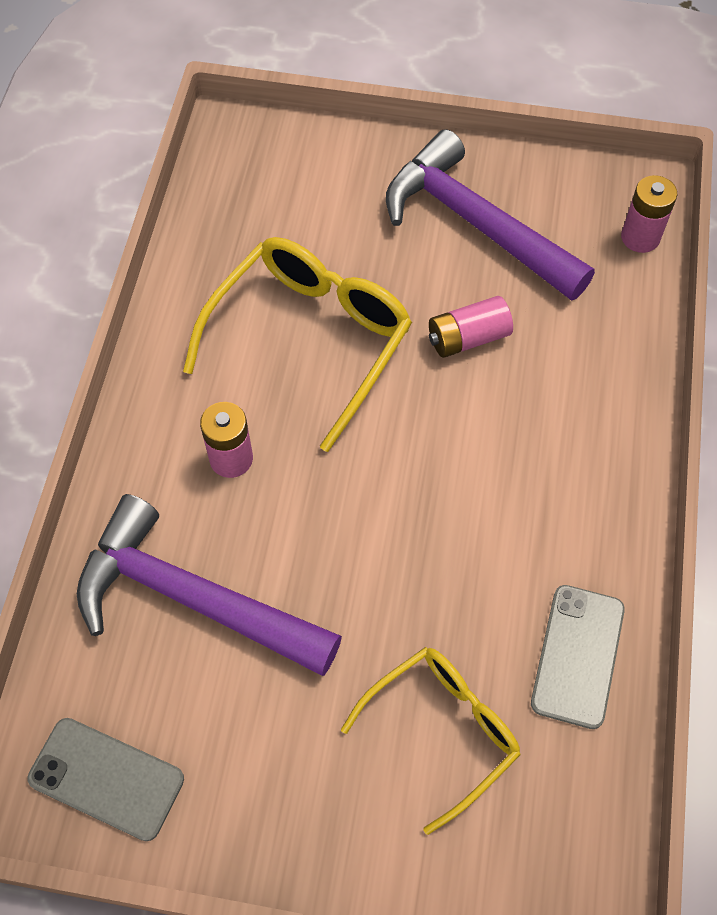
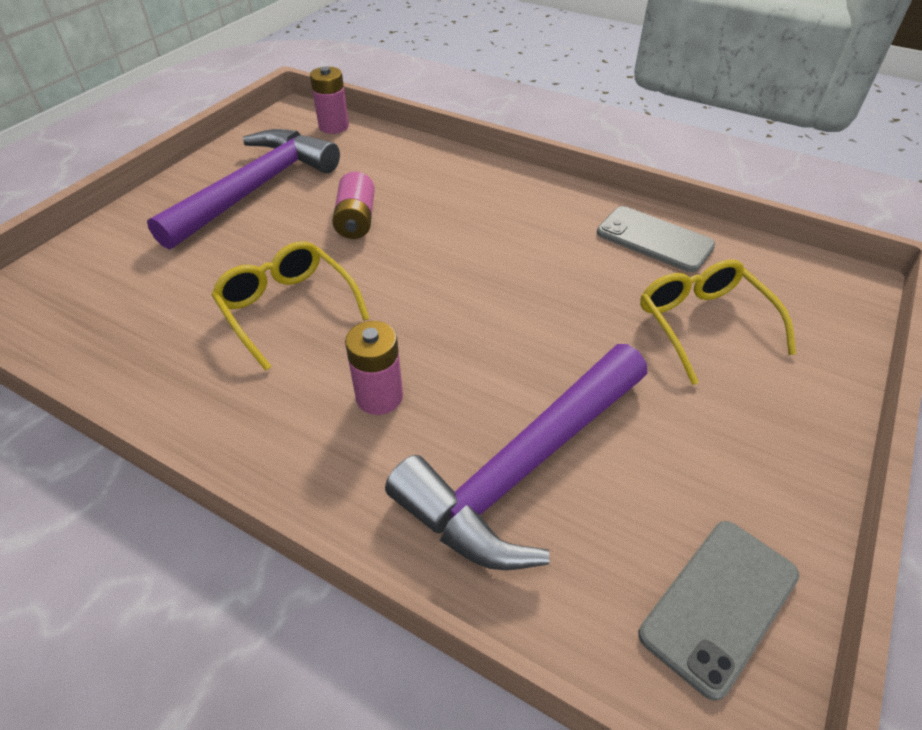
camera: 70 degrees left, 15 degrees down
(310, 339) = (287, 308): yellow glasses -> yellow glasses, size x0.66
(476, 224) = (255, 189): purple hammer -> purple hammer turned 150 degrees clockwise

